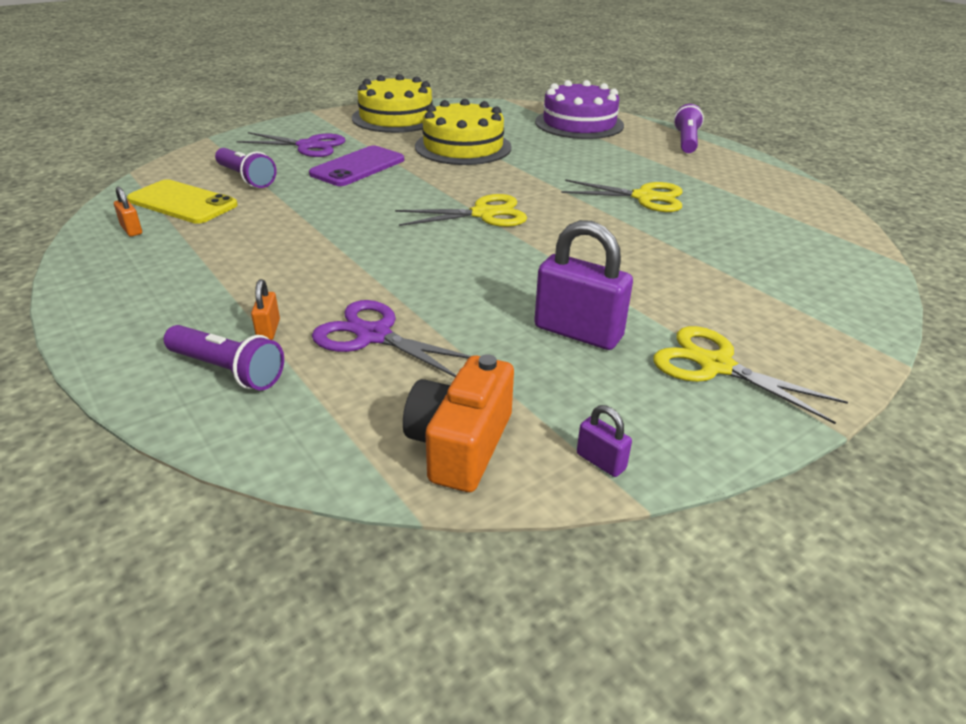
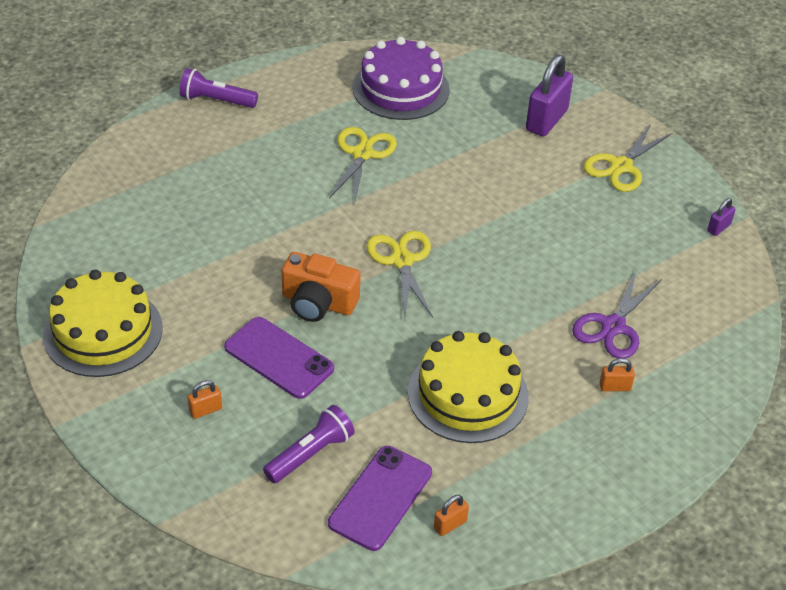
camera: 90 degrees left, 10 degrees up
(182, 203) = (380, 498): yellow phone -> purple phone
(227, 370) = (668, 401): purple flashlight -> none
(308, 146) = (205, 410): purple scissors -> orange padlock
(460, 445) = (718, 283): orange camera -> orange camera (318, 303)
(463, 147) = (219, 270): yellow cake -> yellow cake (468, 394)
(578, 332) = (592, 222): purple padlock -> purple padlock (546, 120)
(579, 123) = (148, 170): purple cake -> purple cake (401, 88)

